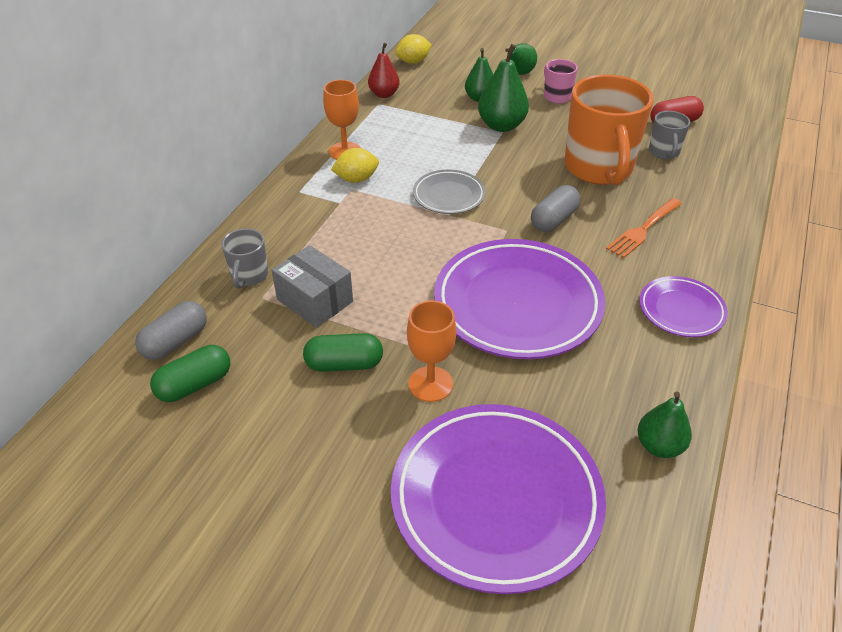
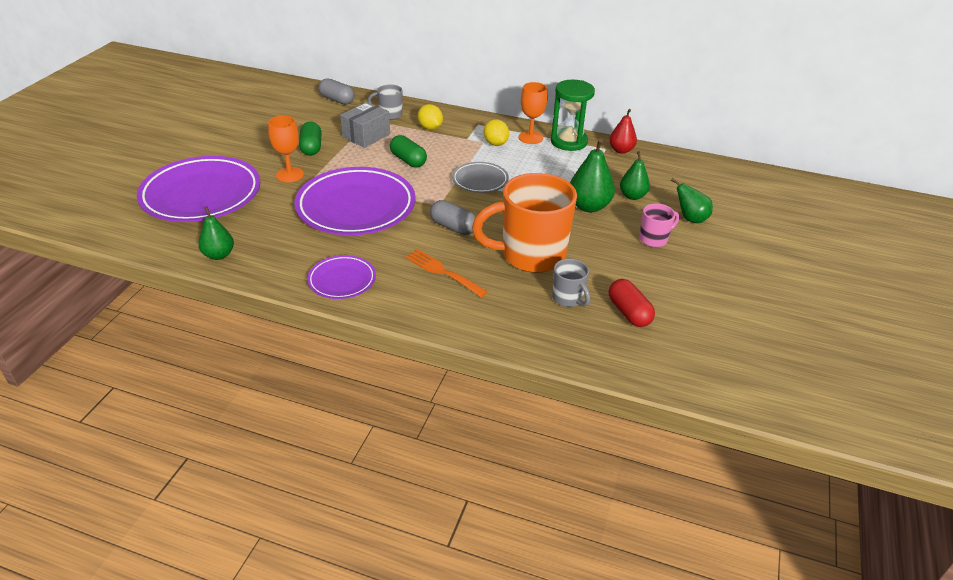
camera: 85 degrees right, 5 degrees down
(195, 384) = (304, 108): green capsule -> green capsule (408, 160)
(359, 125) = (568, 141): none -> green hourglass
(413, 62) = (685, 162): yellow lemon -> yellow lemon (430, 128)
(664, 152) = (568, 298): grey mug -> grey mug turned 120 degrees counterclockwise

